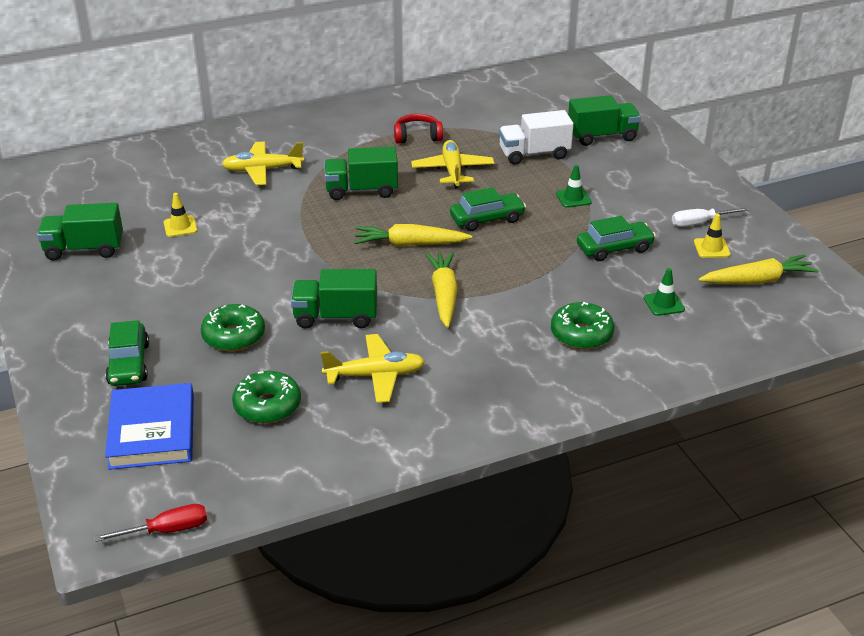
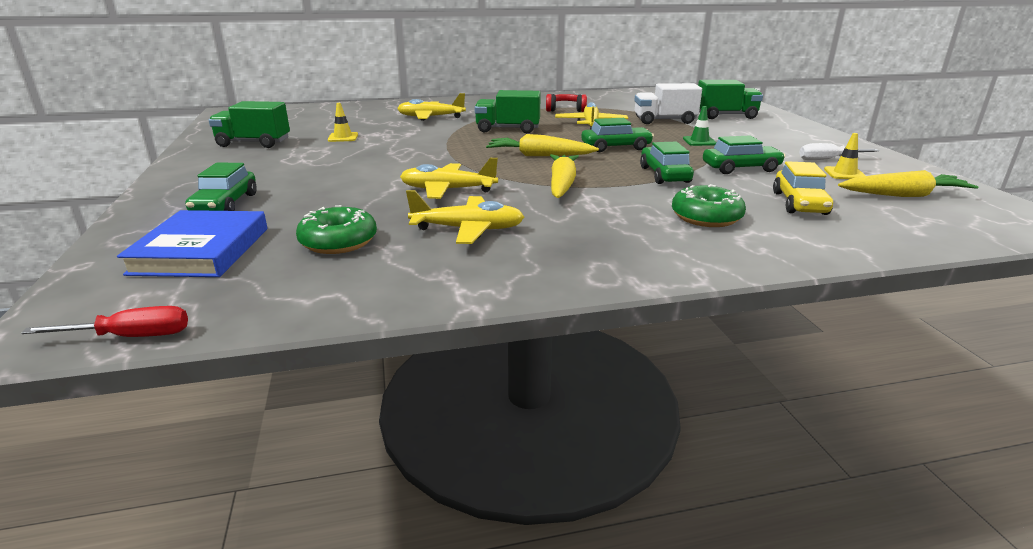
camera: 10 degrees right, 10 degrees down
(234, 336) = (341, 195): green donut -> none
(335, 317) = (448, 190): green truck -> yellow plane
(541, 268) = (664, 175): none -> green car
(664, 304) = (799, 203): green traffic cone -> yellow car

